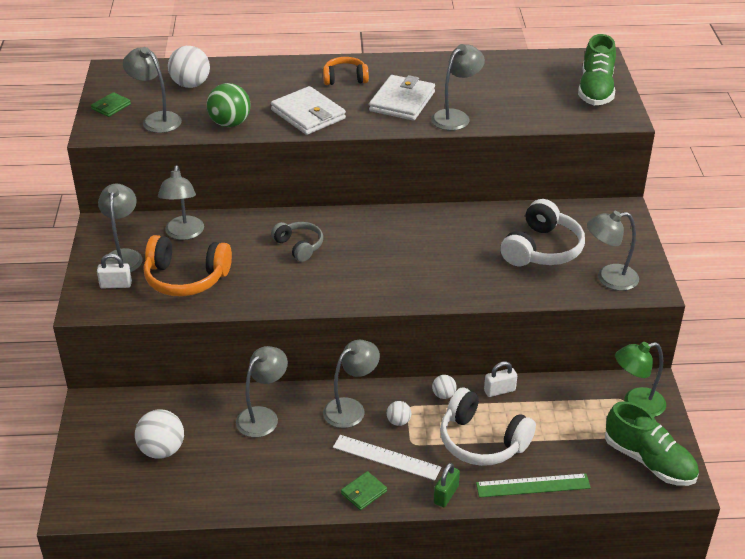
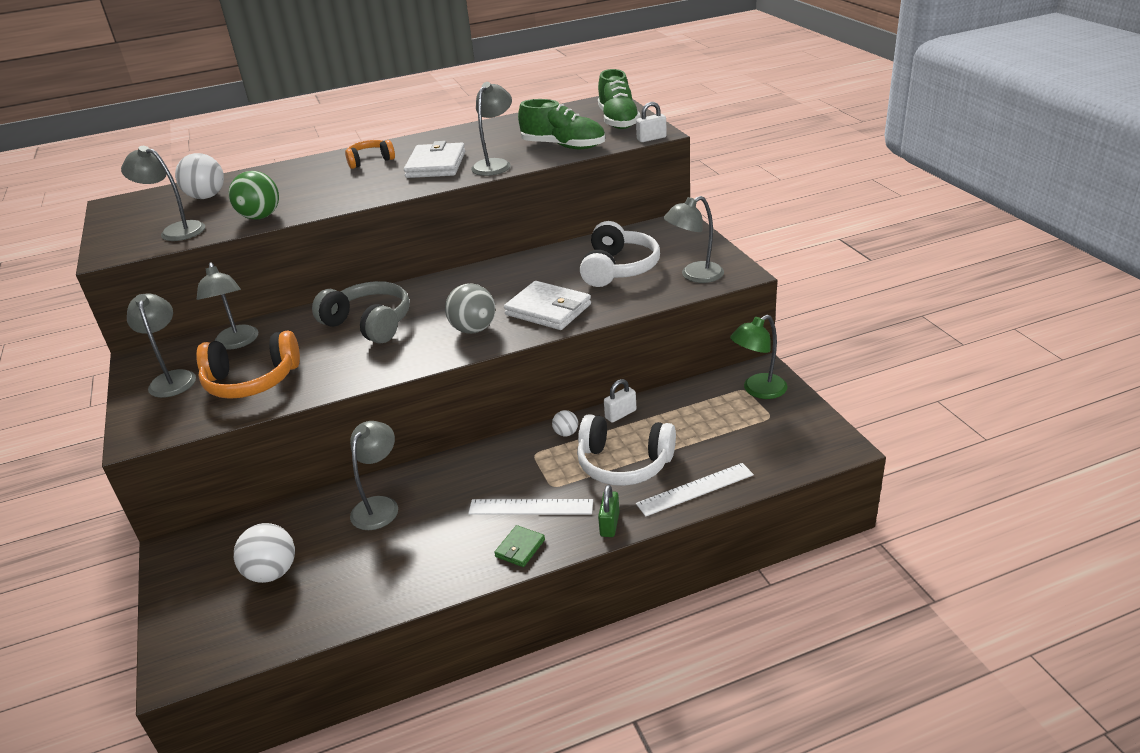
camera: 15 degrees left, 5 degrees down
(111, 106) = (120, 231): green wallet -> none
(116, 285) = (170, 407): white padlock -> white padlock (651, 138)
(299, 246) = (369, 323): grey headphones -> grey headphones, size x1.65
(308, 114) = (342, 193): white wallet -> white wallet (548, 310)
(351, 408) = (474, 472): grey lamp -> none
(386, 280) = (473, 329): none -> grey ball
(398, 421) = (529, 470): white ball -> none
(533, 485) = (695, 489): green ruler -> white ruler
(649, 461) = (796, 435): green shoe -> green shoe (563, 146)

